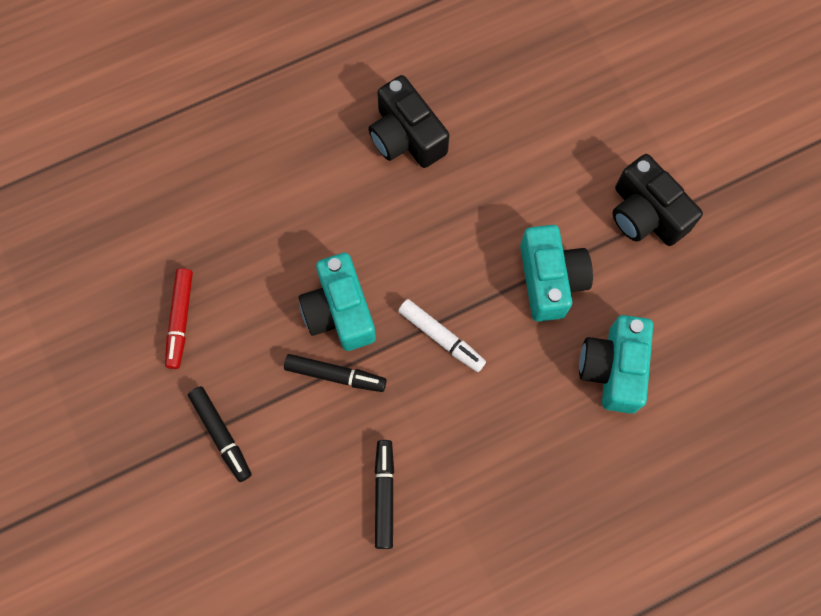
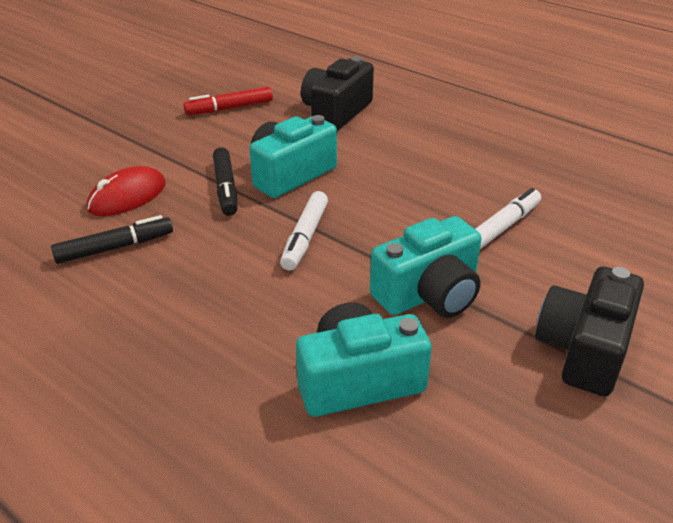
camera: 65 degrees right, 35 degrees down
(221, 435) = (138, 149): black marker -> none
(306, 466) = (127, 196): none -> red mouse
(406, 136) = (491, 163): black camera -> black camera (336, 112)
(498, 183) = (503, 227): none -> white marker

